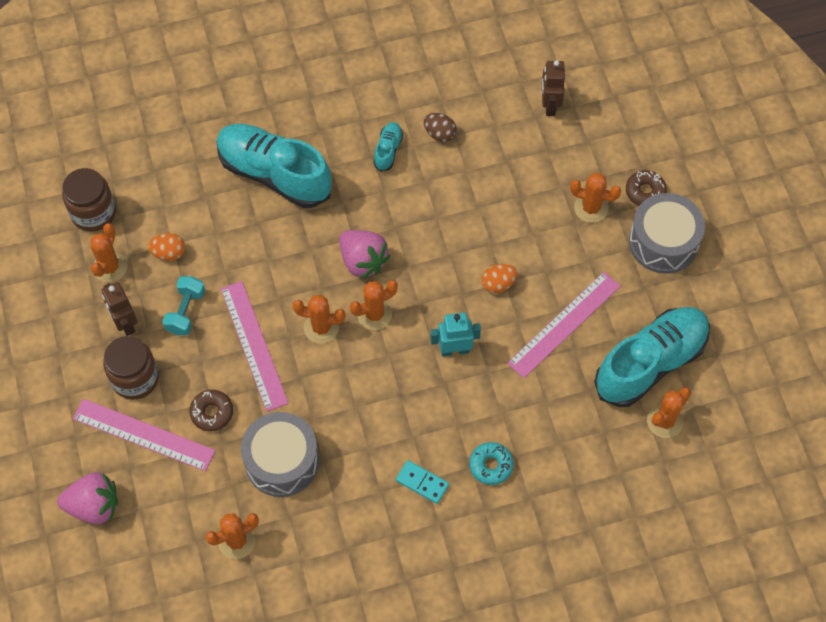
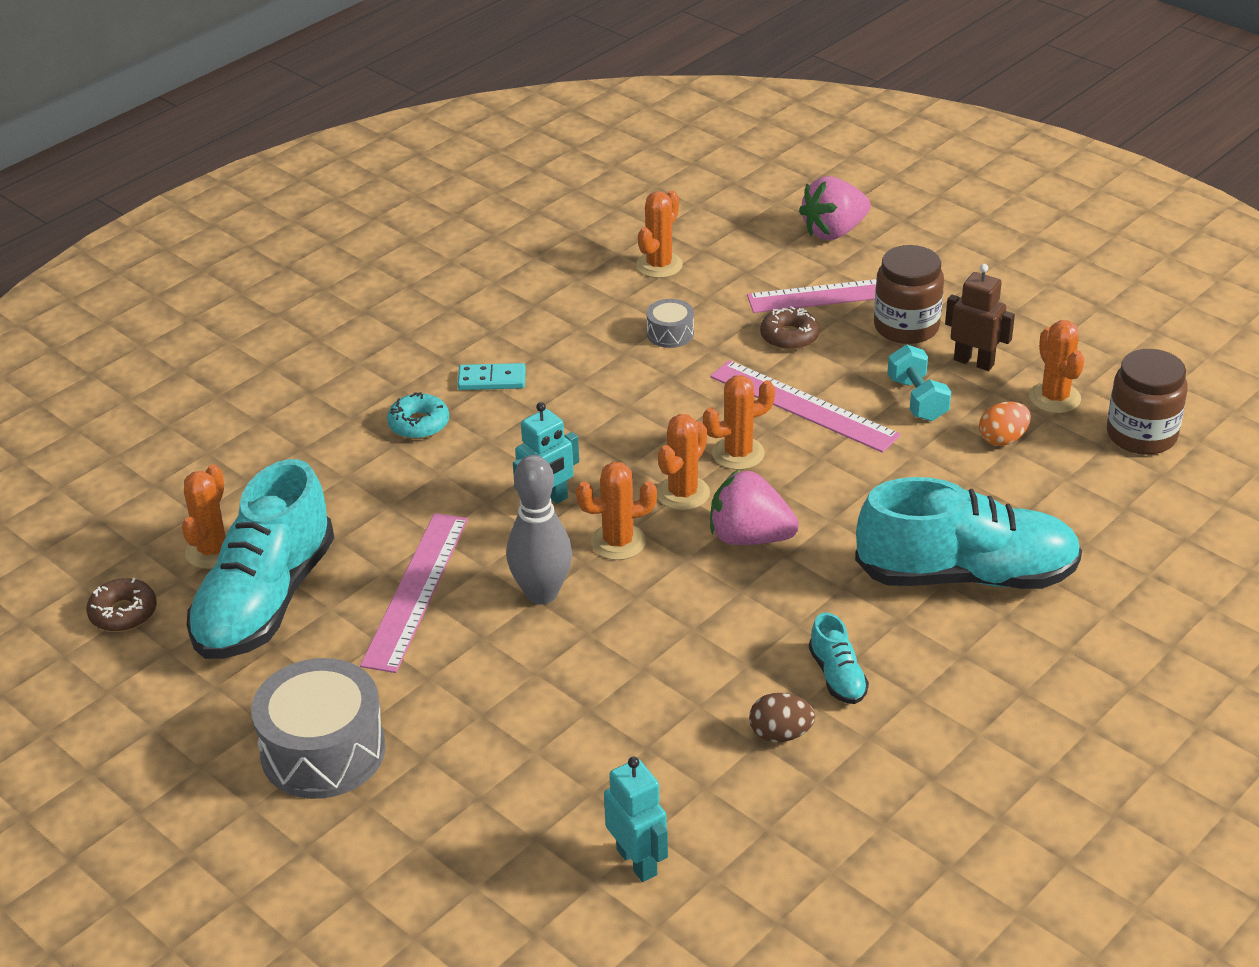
camera: 150 degrees right, 25 degrees down
(282, 461) = (670, 333): grey drum -> grey drum, size x0.48
(498, 284) = (542, 593): orange egg -> grey bowling pin
(549, 105) = (637, 862): brown robot -> turquoise robot
(591, 208) = (467, 744): orange cactus -> orange cactus (618, 542)
(645, 192) = (392, 807): brown donut -> brown donut (123, 613)

